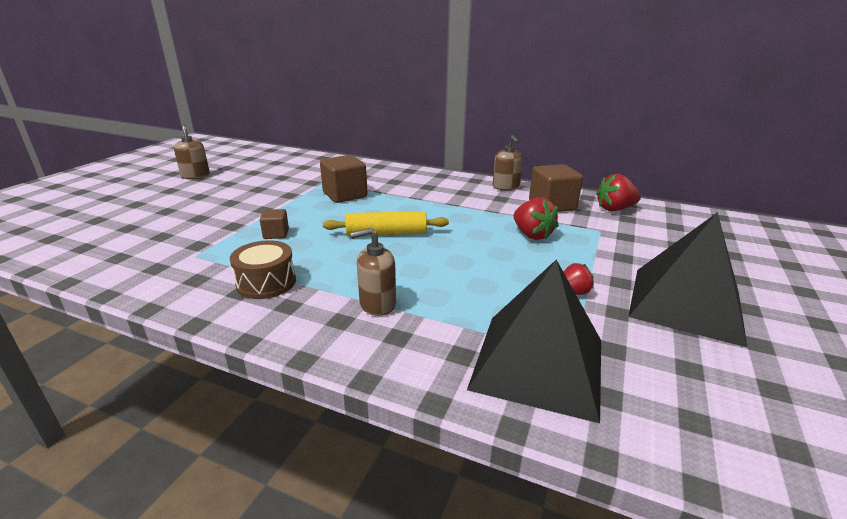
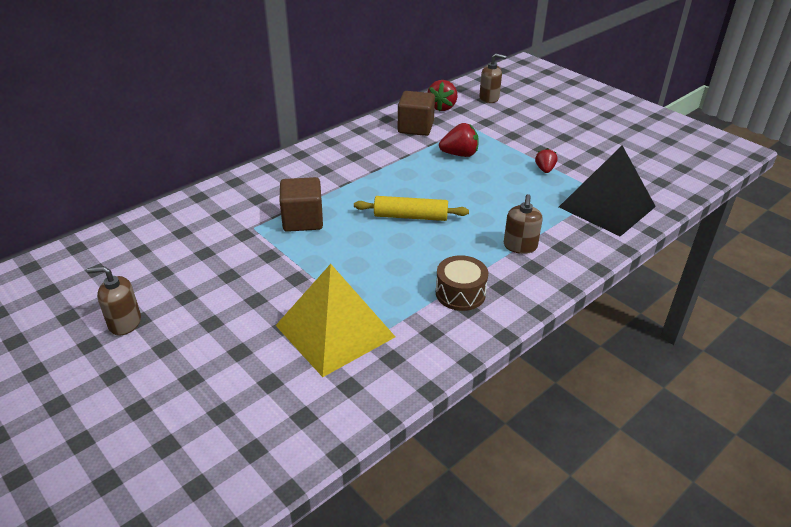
camera: 65 degrees left, 10 degrees up
(194, 236) = (335, 331): none -> yellow pyramid
(276, 234) = (368, 277): brown cube -> none
(386, 233) = (410, 216): yellow rolling pin -> yellow rolling pin turned 75 degrees clockwise
(506, 187) = (360, 133): brown soap dispenser -> brown soap dispenser (489, 98)
(686, 304) = (574, 140): black pyramid -> none

